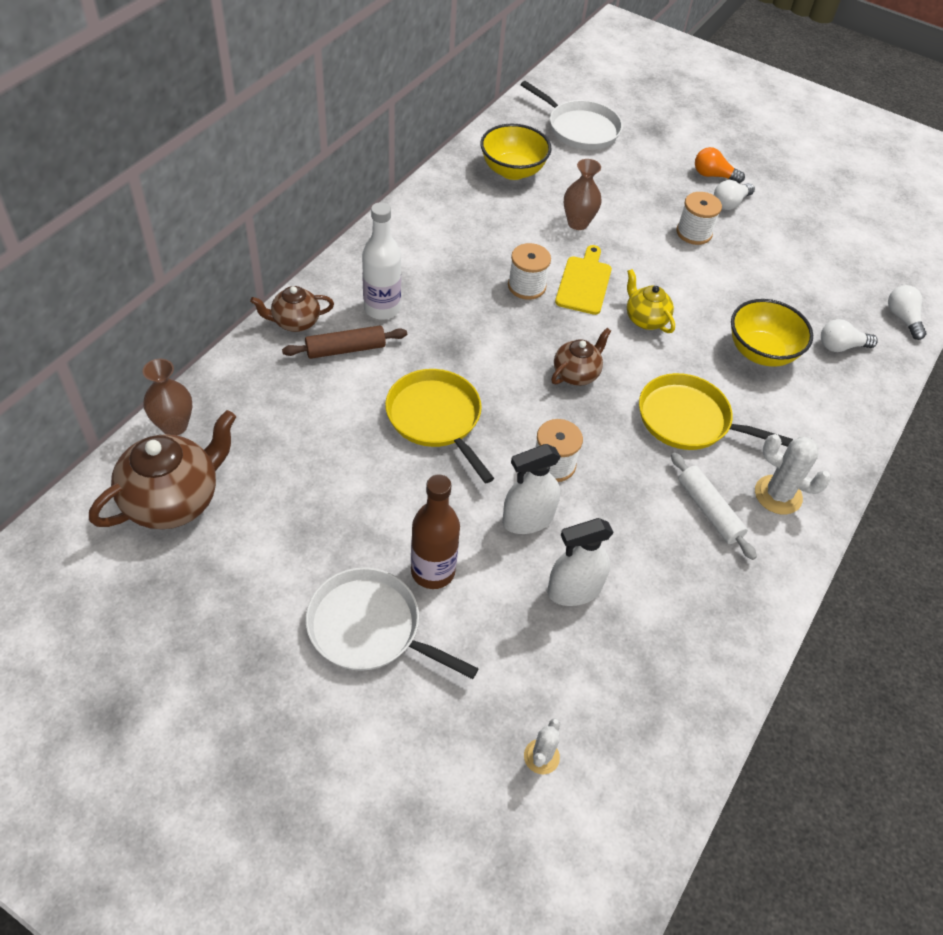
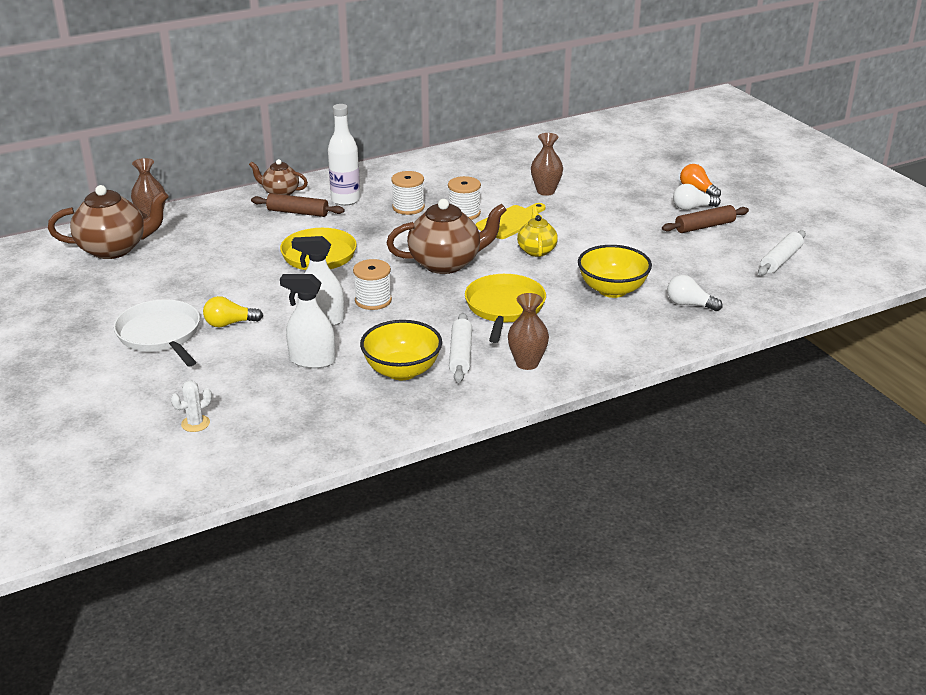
camera: 35 degrees right, 20 degrees down
(433, 571) = (229, 323): brown bottle -> yellow light bulb
(512, 171) = (528, 155): yellow bowl -> yellow bowl (402, 371)
(576, 374) = (446, 263): brown teapot -> brown teapot, size x1.76
(580, 129) = (612, 144): white pan -> none
(688, 420) = (504, 307): yellow pan -> yellow pan turned 45 degrees clockwise
(694, 233) = (638, 216): white spool -> white spool (408, 207)
(762, 227) = (704, 226): none -> brown rolling pin
(778, 495) = (527, 363): white cactus -> brown vase
(860, 253) = (780, 260): none -> white rolling pin
(902, 318) = (771, 304): white light bulb -> none

